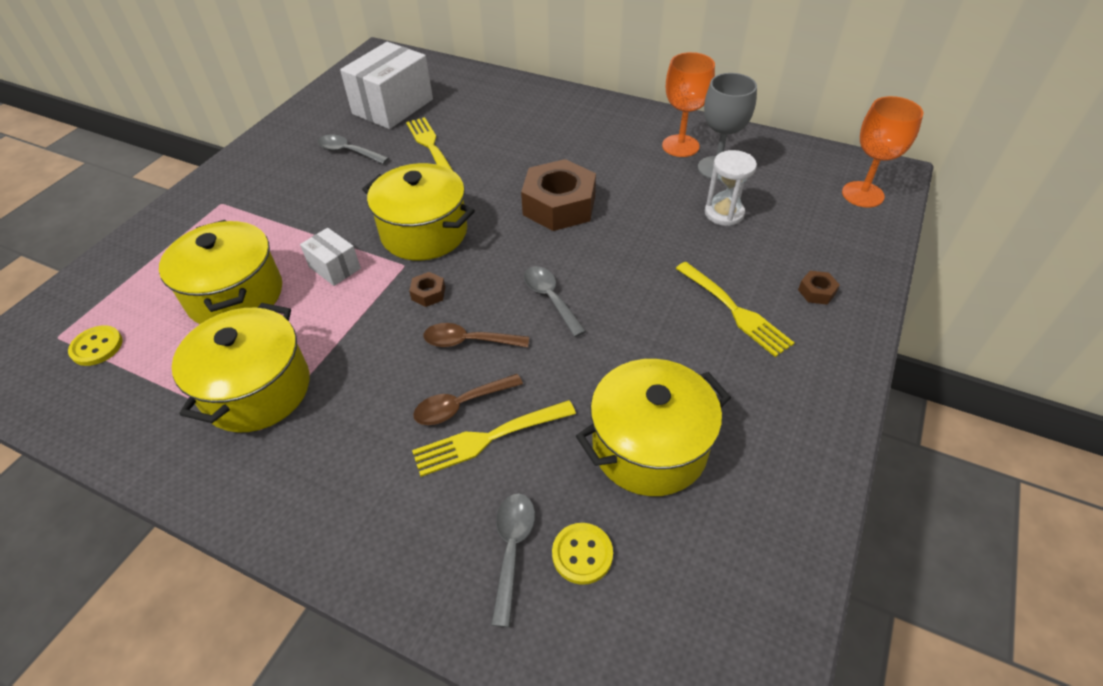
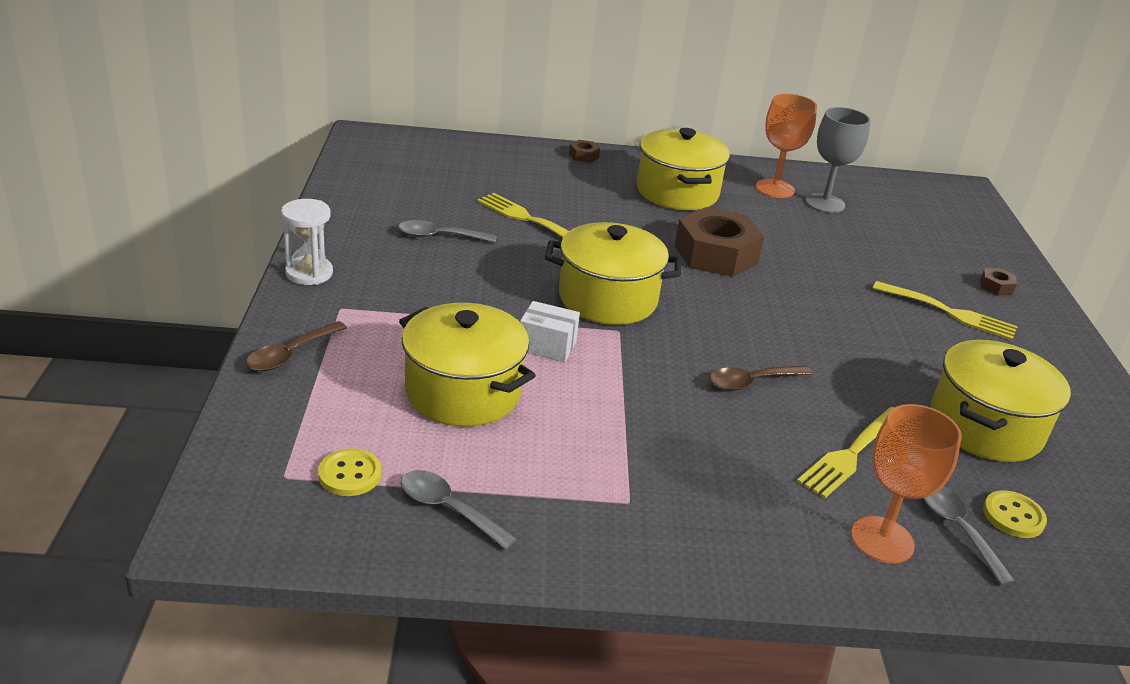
camera: 30 degrees left, 15 degrees down
(257, 390) = (587, 469): yellow pot -> yellow pot (677, 192)
(393, 107) = (443, 187): white box -> none
(428, 293) = (670, 350): brown nut -> brown nut (583, 156)
(461, 405) = (800, 434): brown spoon -> brown spoon (290, 354)
(550, 298) = (789, 332): grey spoon -> grey spoon (448, 509)
(724, 213) = (866, 239): white hourglass -> white hourglass (309, 273)
(862, 194) = (960, 208): orange goblet -> orange goblet (882, 540)

